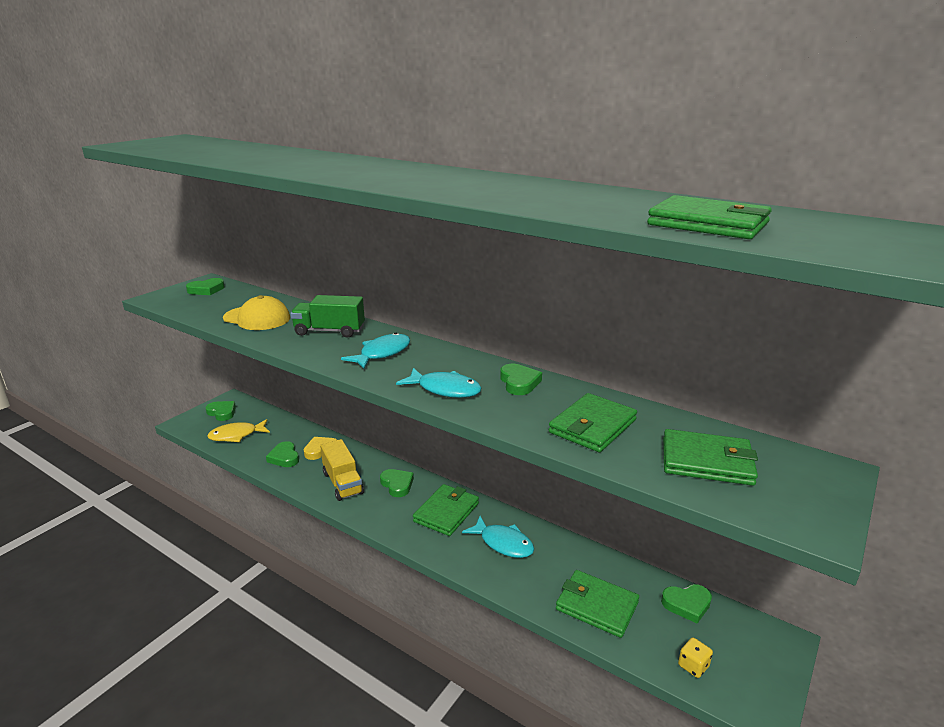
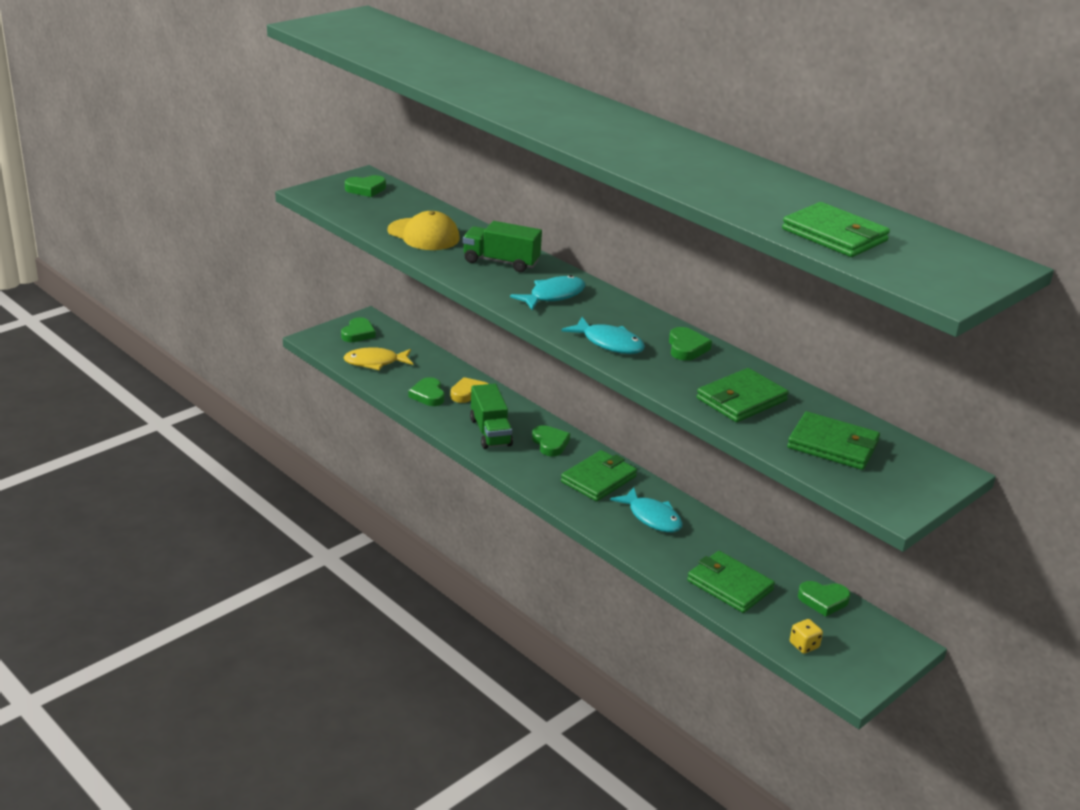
camera: 10 degrees right, 5 degrees up
(222, 412) = (358, 333): green heart -> green heart turned 60 degrees clockwise
(342, 483) = (490, 432): yellow truck -> green truck

